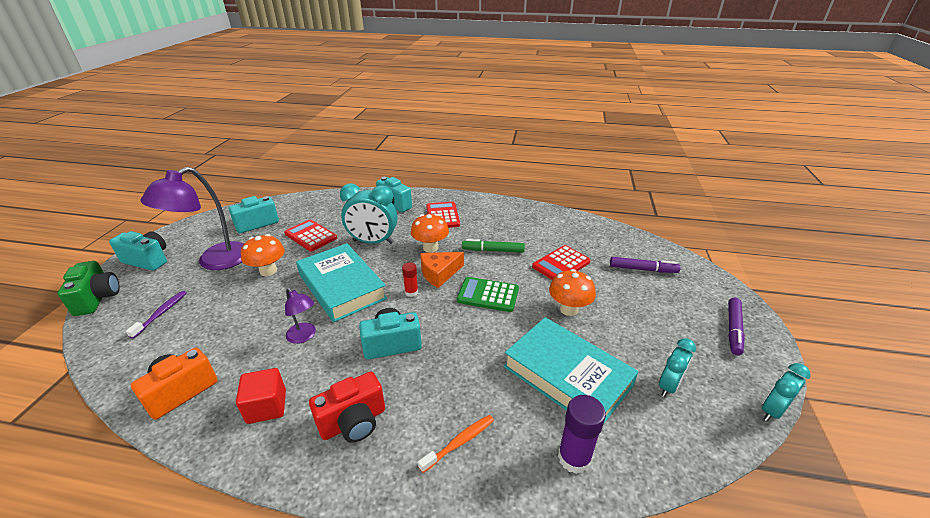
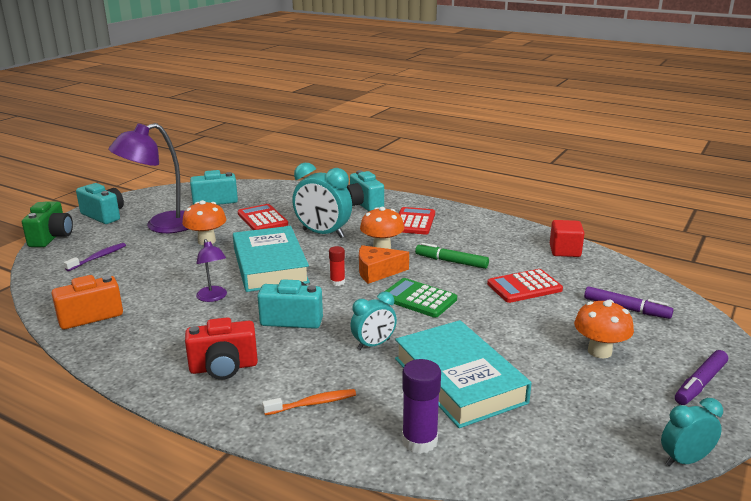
camera: 20 degrees right, 10 degrees down
(266, 406) = (154, 340): red cube -> red cube (565, 251)
(569, 309) = (503, 327): orange mushroom -> orange mushroom (599, 351)
(668, 386) = (571, 412): turquoise clock -> turquoise clock (373, 344)

